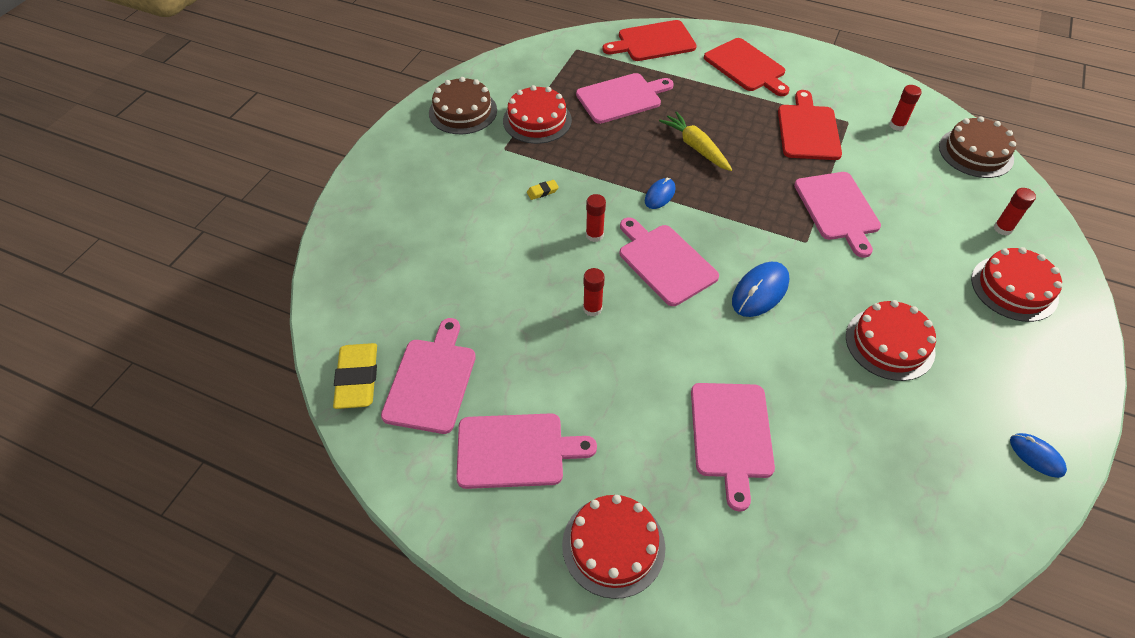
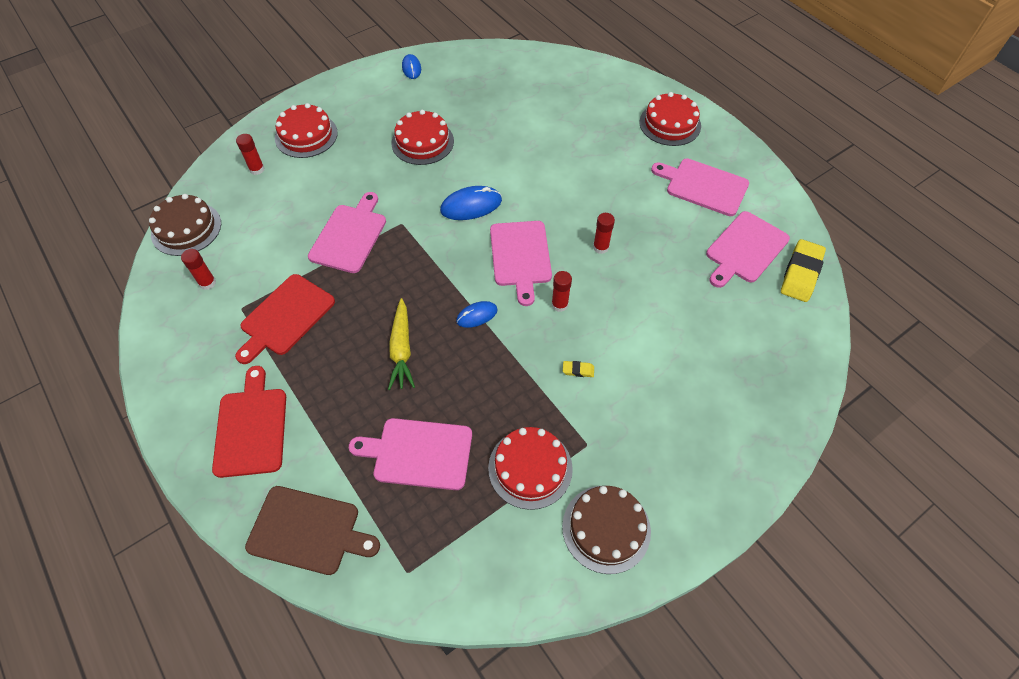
camera: 150 degrees left, 5 degrees up
(653, 42) = (308, 531): red cutting board -> brown cutting board
(731, 435) = (565, 141): pink cutting board -> none

